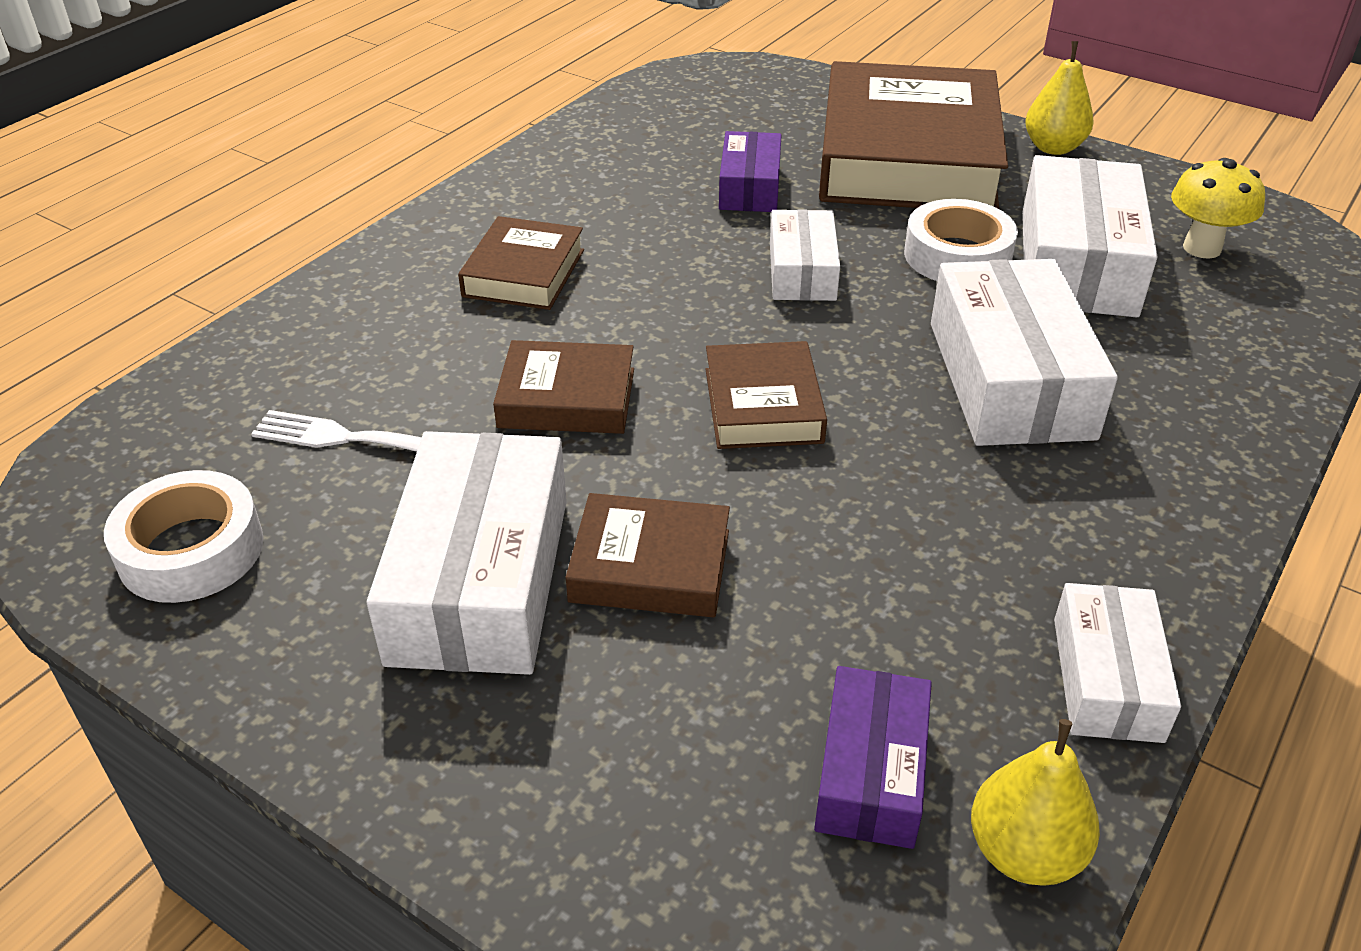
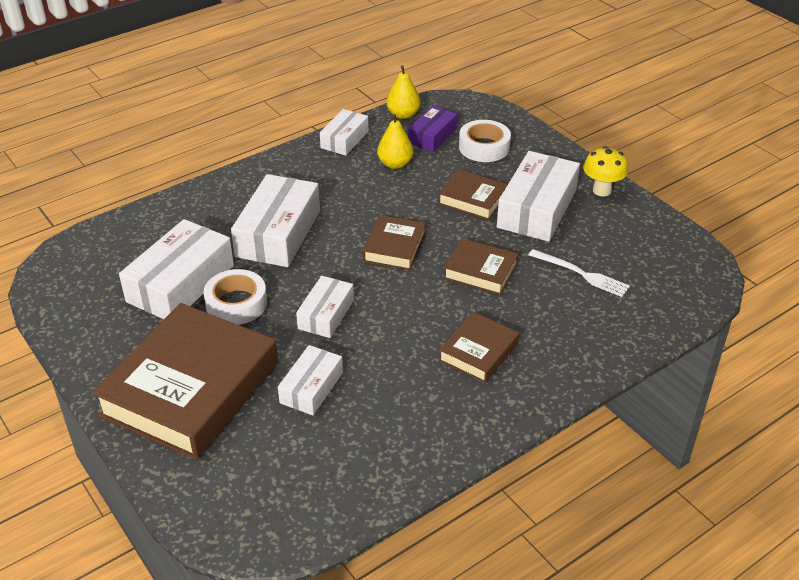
camera: 160 degrees left, 0 degrees up
(191, 550) = (649, 243): white tape -> white tape (484, 147)
(749, 187) = (311, 388): purple box -> white box
(1053, 148) = (93, 371): yellow pear -> yellow pear (395, 164)
(1202, 248) = (108, 276): yellow mushroom -> yellow mushroom (602, 190)

